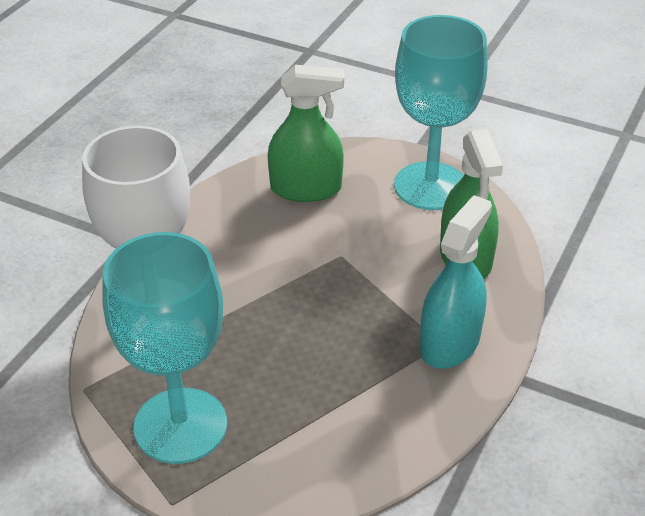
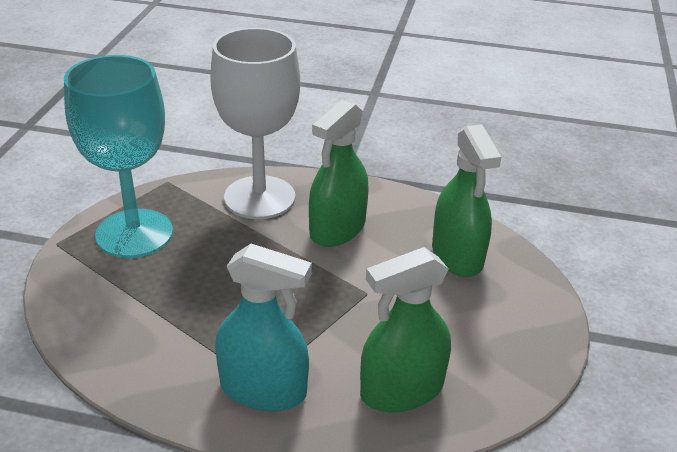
camera: 75 degrees right, 5 degrees down
(236, 258) = (337, 229): none -> green spray bottle
(430, 186) = (513, 347): turquoise goblet -> none

